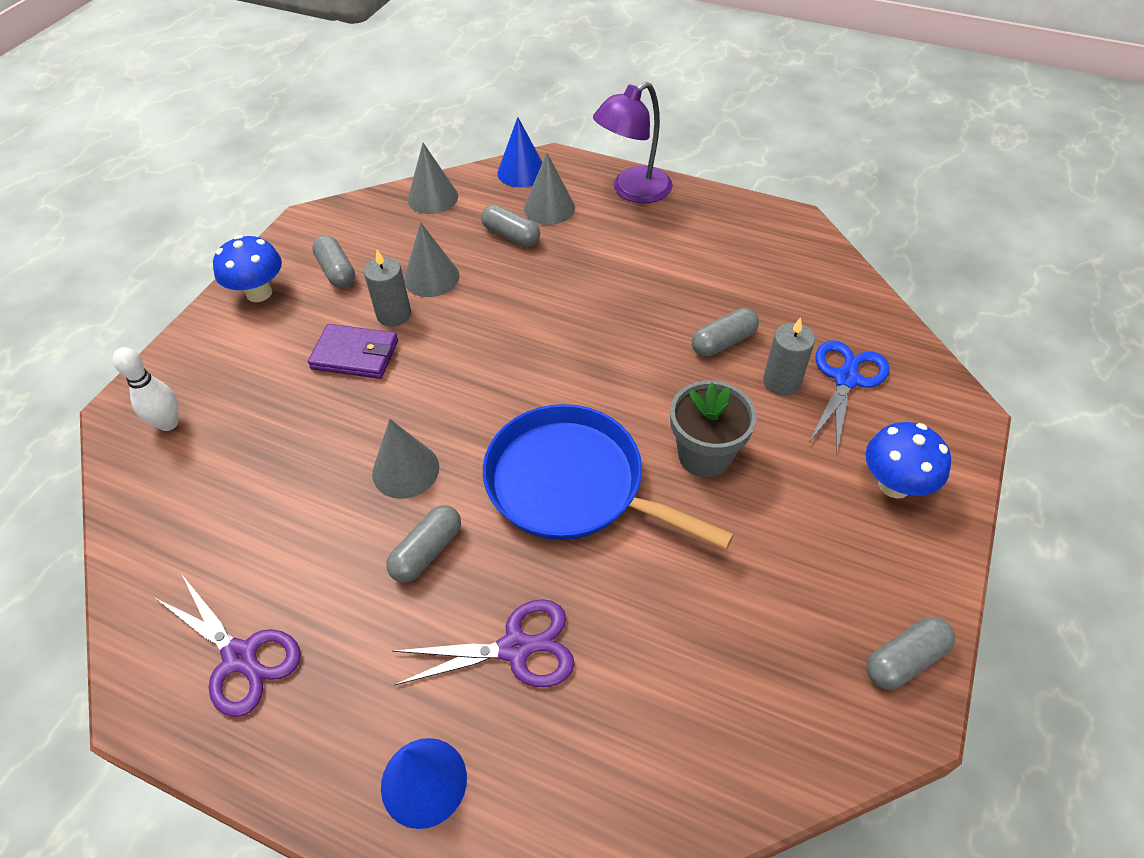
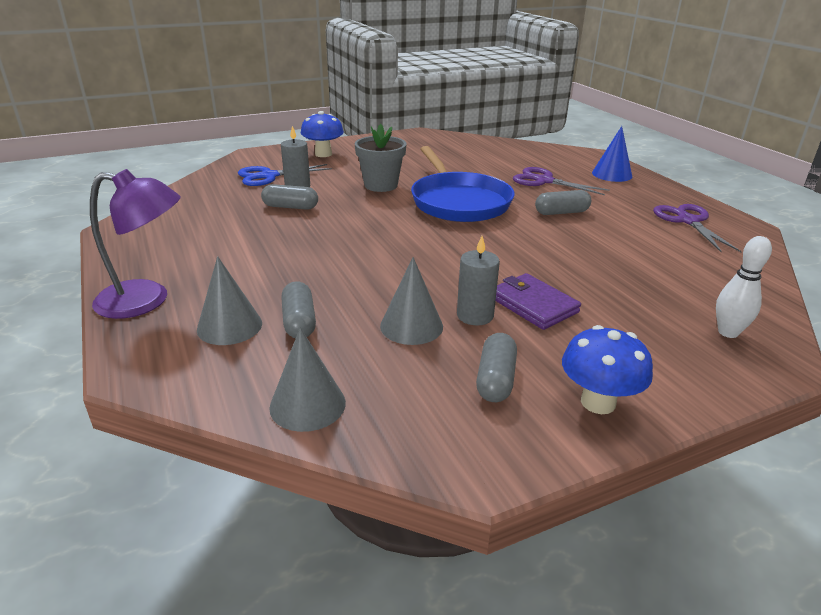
camera: 140 degrees left, 20 degrees down
(405, 470) = (547, 239): grey cone -> none
(521, 172) = (182, 376): blue cone -> none
(904, 659) = (402, 137): grey capsule -> none

